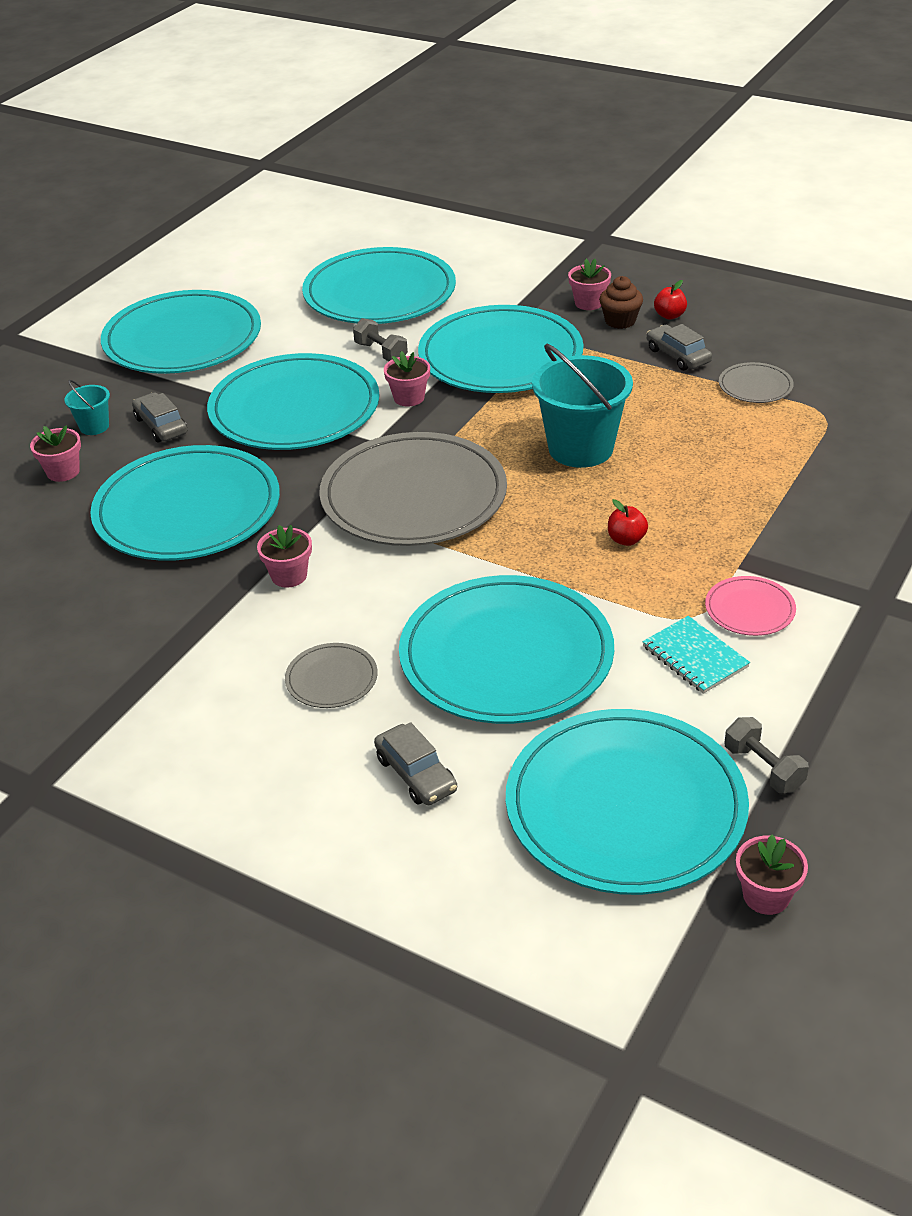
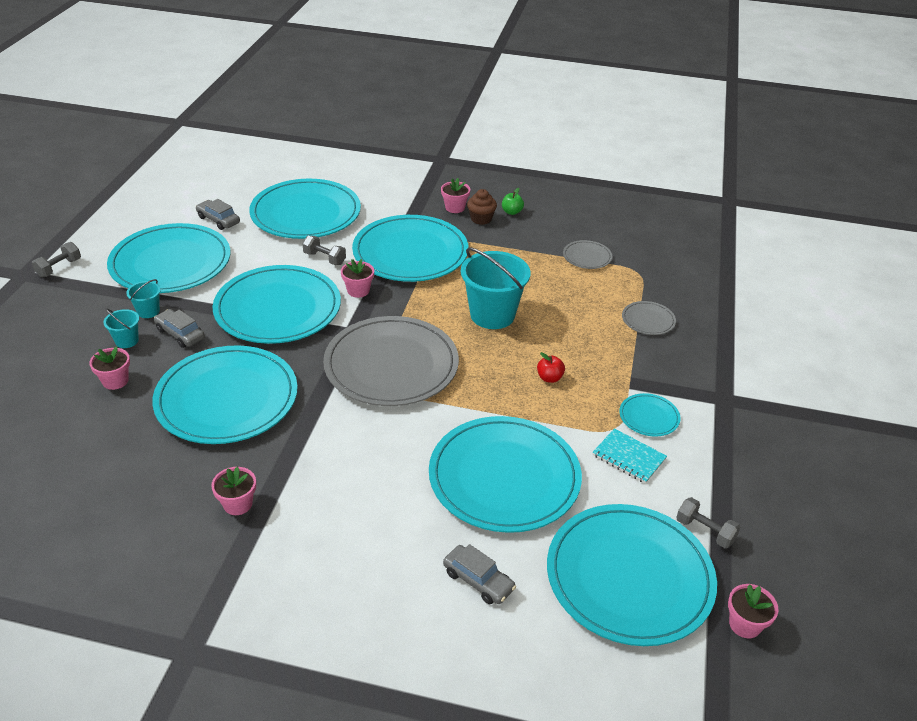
camera: 20 degrees left, 0 degrees up
(47, 332) = (59, 268): none -> grey dumbbell
(133, 395) = (148, 311): none -> turquoise bucket
(289, 576) = (325, 440): pink flower pot -> pink flower pot (238, 504)
(331, 679) = (388, 516): grey plate -> grey plate (648, 320)
(669, 315) = (512, 212): red apple -> green apple
(678, 356) = (529, 240): grey car -> grey car (218, 220)
(749, 609) = (649, 417): pink plate -> turquoise plate

